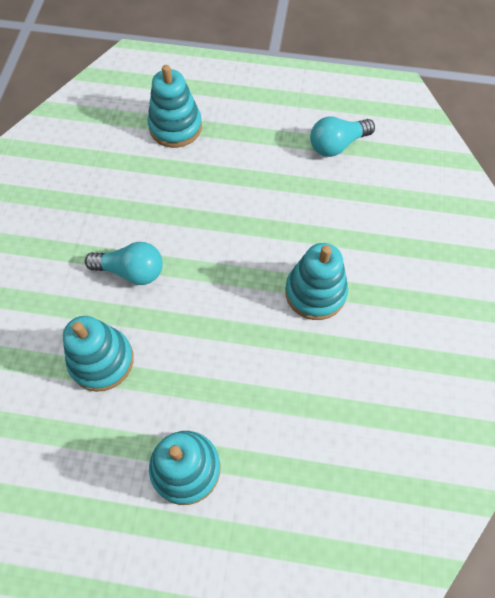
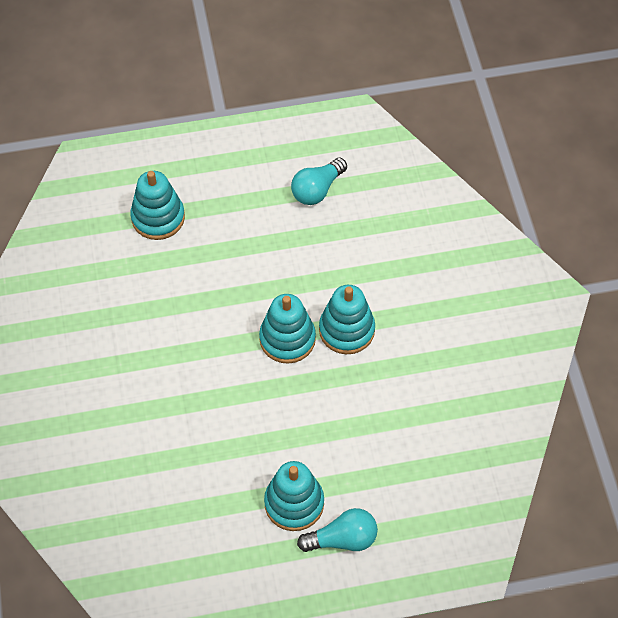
camera: 20 degrees left, 5 degrees down
(101, 360) = (186, 445): turquoise stacking toy -> turquoise stacking toy (287, 339)
(131, 271) = (177, 363): turquoise light bulb -> turquoise light bulb (342, 539)

